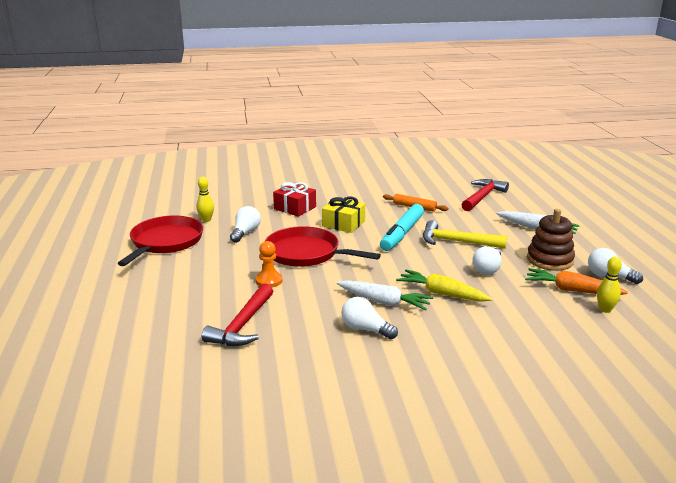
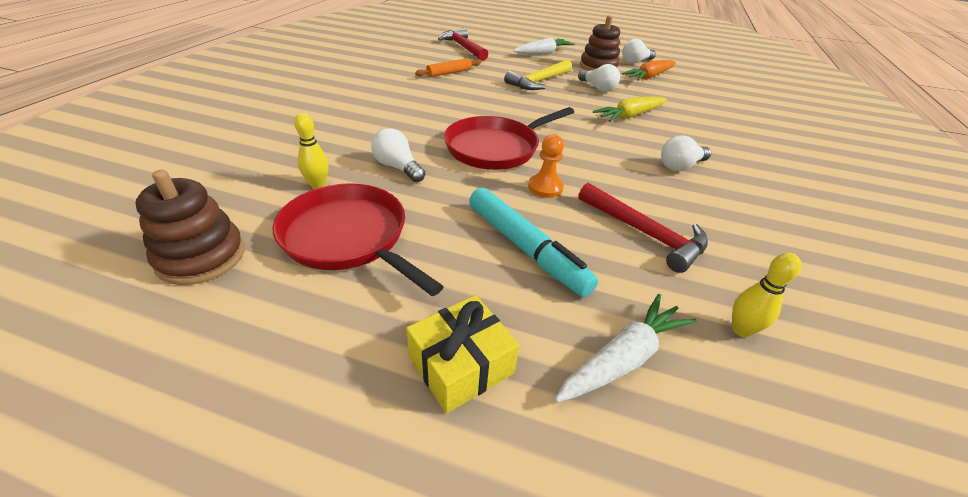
camera: 65 degrees left, 15 degrees up
(128, 219) = (201, 257): none -> brown stacking toy
(295, 208) = (369, 121): red gift -> none
(343, 224) = (445, 110): yellow gift -> yellow gift (461, 365)
(384, 302) = (632, 142): white carrot -> white carrot (623, 358)
(402, 234) = (500, 94): turquoise marker -> turquoise marker (525, 248)
(605, 310) = (682, 78): yellow bowling pin -> yellow bowling pin (741, 329)

